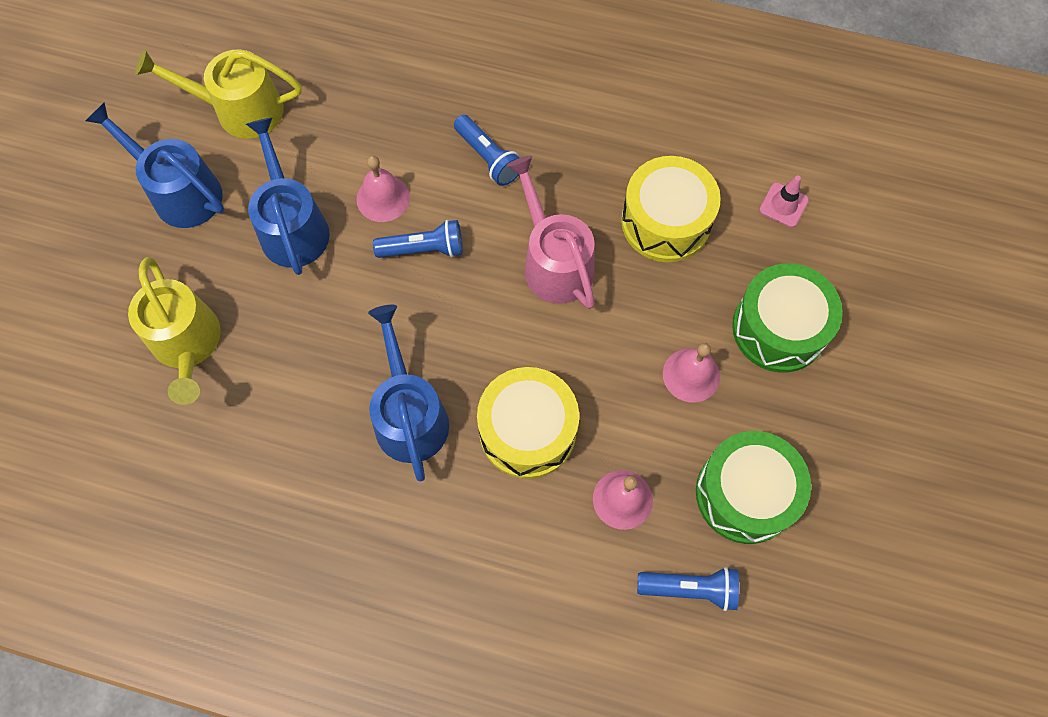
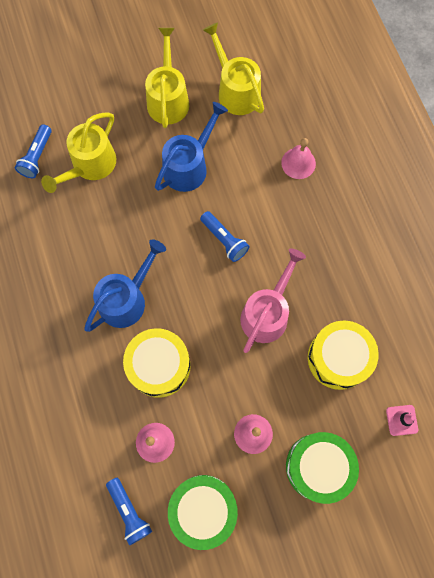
camera: 55 degrees right, 5 degrees up
(180, 192) = (168, 99): blue watering can -> yellow watering can
(383, 198) = (238, 198): pink bell -> pink bell (298, 163)
(488, 158) = (304, 234): blue flashlight -> blue flashlight (37, 157)

